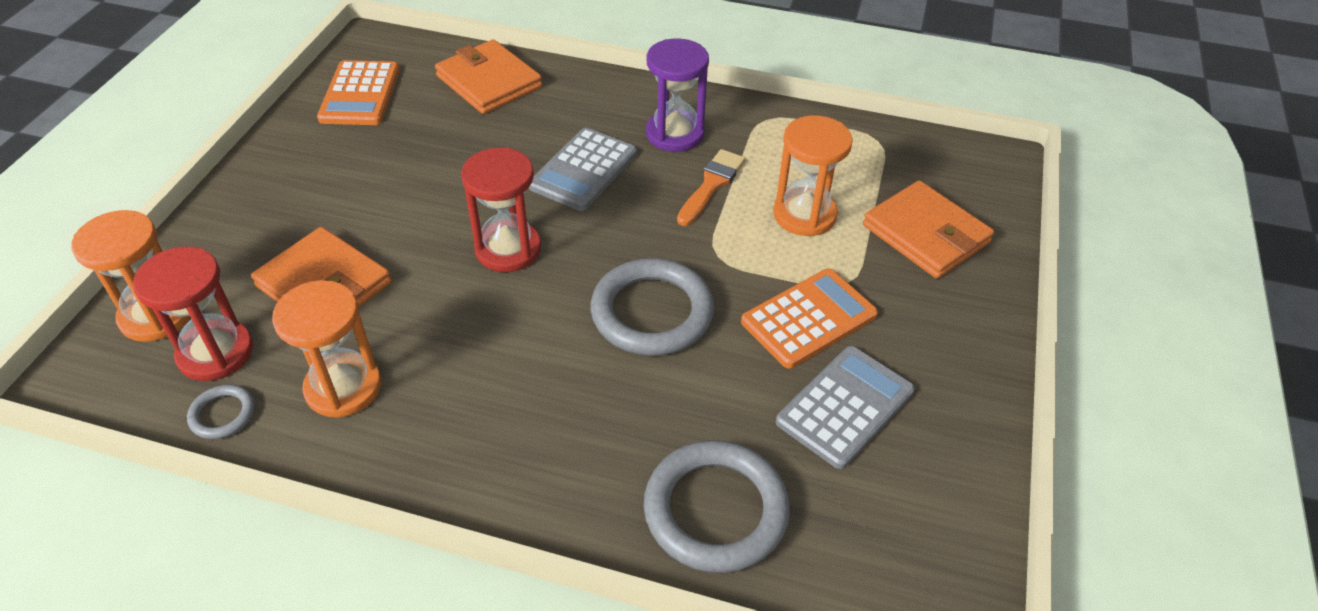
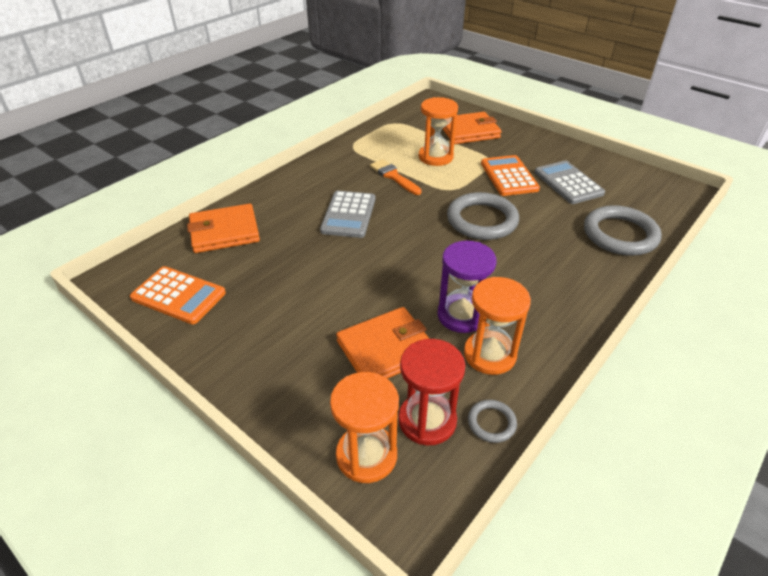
camera: 65 degrees left, 5 degrees down
(508, 249) = (401, 259): red hourglass -> none
(584, 170) = (349, 215): grey calculator -> grey calculator turned 45 degrees clockwise
(675, 134) = (341, 176): purple hourglass -> purple hourglass (461, 315)

